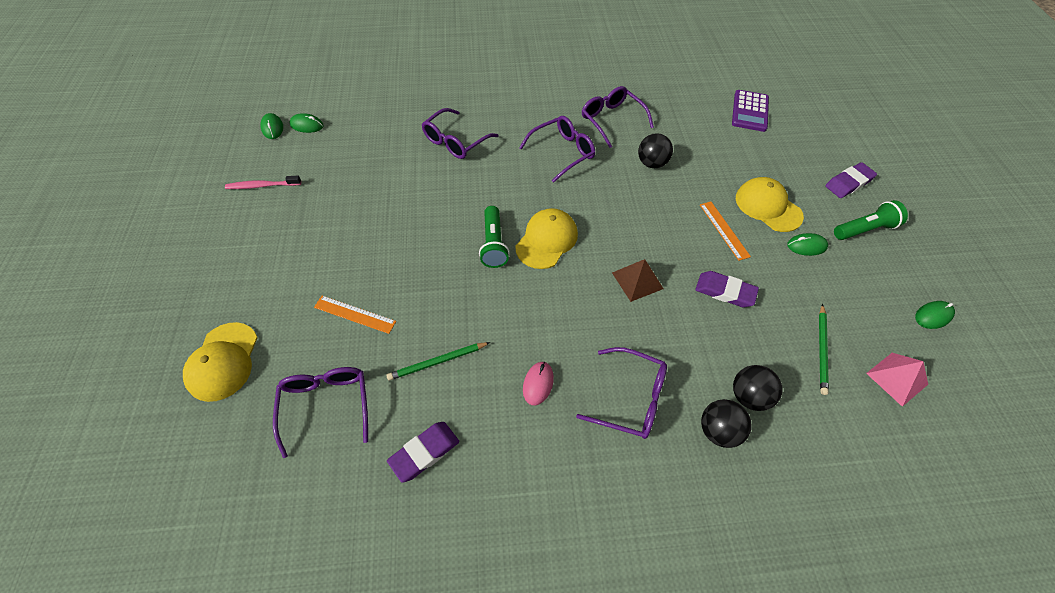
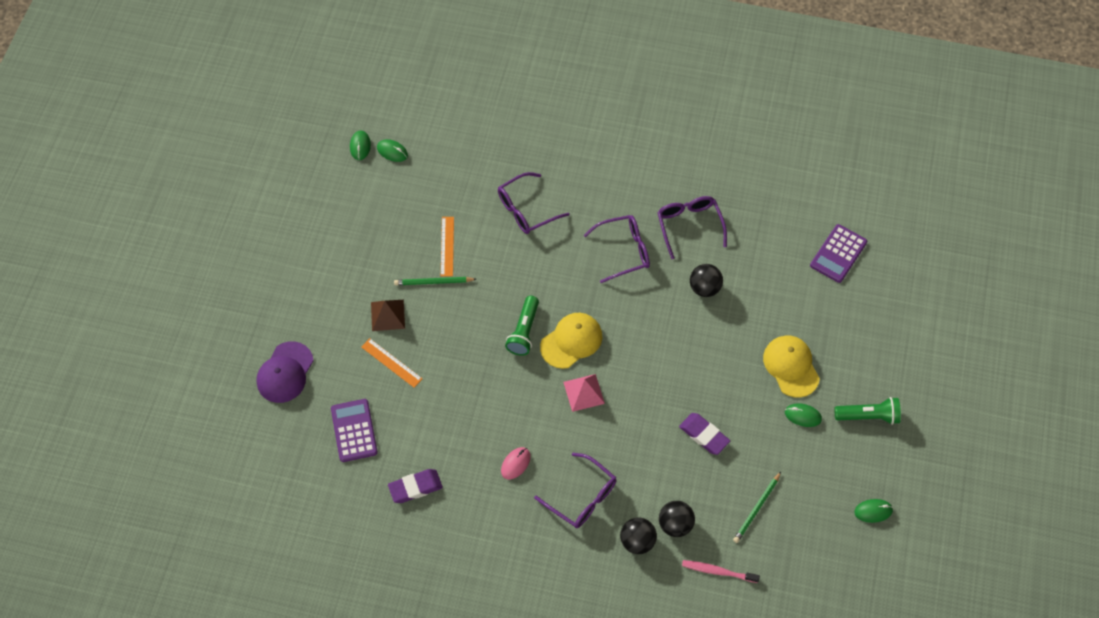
camera: 20 degrees right, 5 degrees up
(223, 361) = (285, 372): yellow cap -> purple cap
(262, 186) = (340, 212): pink toothbrush -> pink toothbrush (718, 571)
(326, 405) = (354, 430): purple glasses -> purple calculator
(437, 362) = (445, 422): green pencil -> green pencil (433, 282)
(637, 280) = (633, 402): brown pyramid -> brown pyramid (387, 315)
(724, 230) = (736, 378): orange ruler -> orange ruler (447, 246)
(848, 183) = (886, 365): purple eraser -> none
(897, 378) = (804, 549): pink pyramid -> pink pyramid (584, 392)

